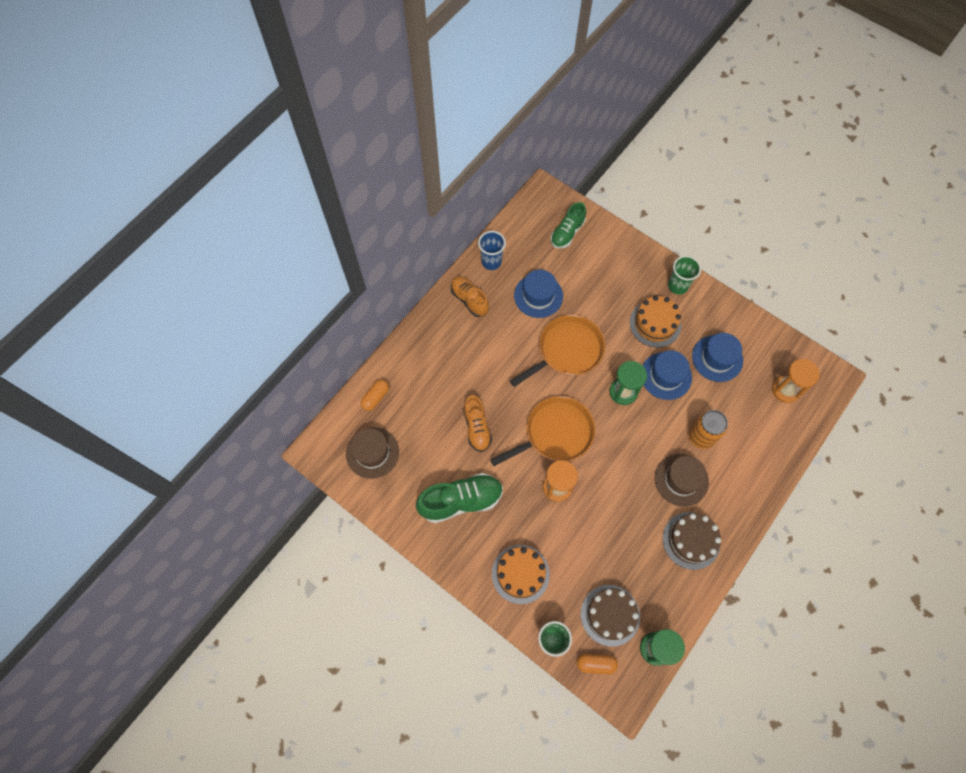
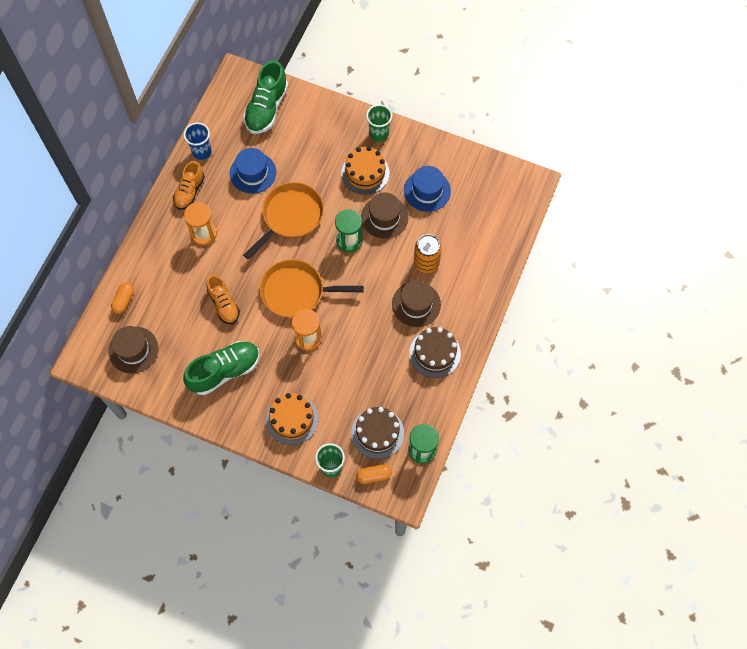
camera: 15 degrees left, 0 degrees up
(469, 300) = (189, 191): orange shoe -> orange shoe turned 105 degrees counterclockwise
(555, 433) = (296, 292): orange pan -> orange pan turned 135 degrees counterclockwise
(567, 232) = (266, 108): green shoe -> green shoe, size x1.53
(666, 376) = (384, 217): blue hat -> brown hat
(785, 390) = (492, 204): orange hourglass -> orange hourglass (204, 234)

